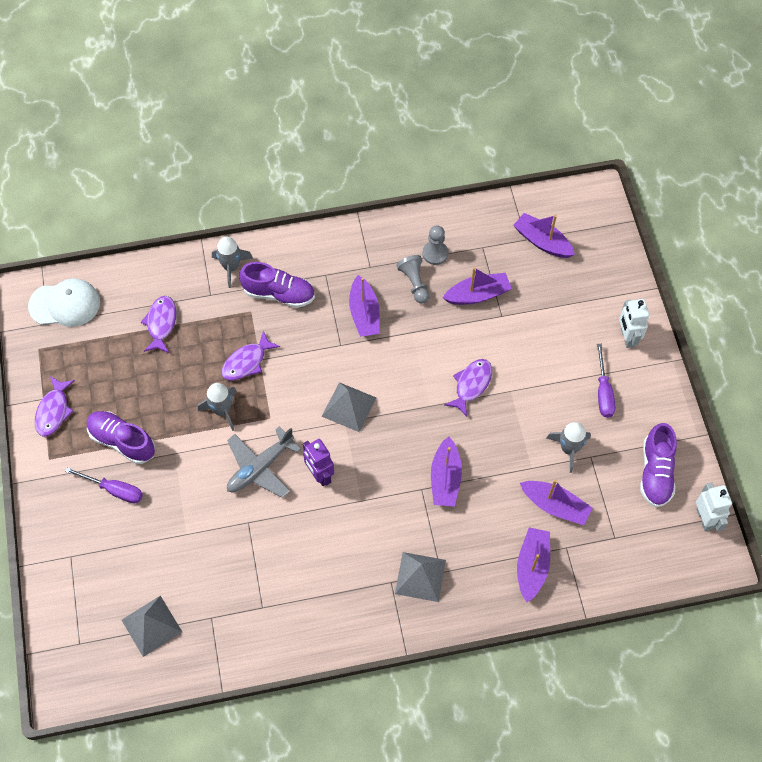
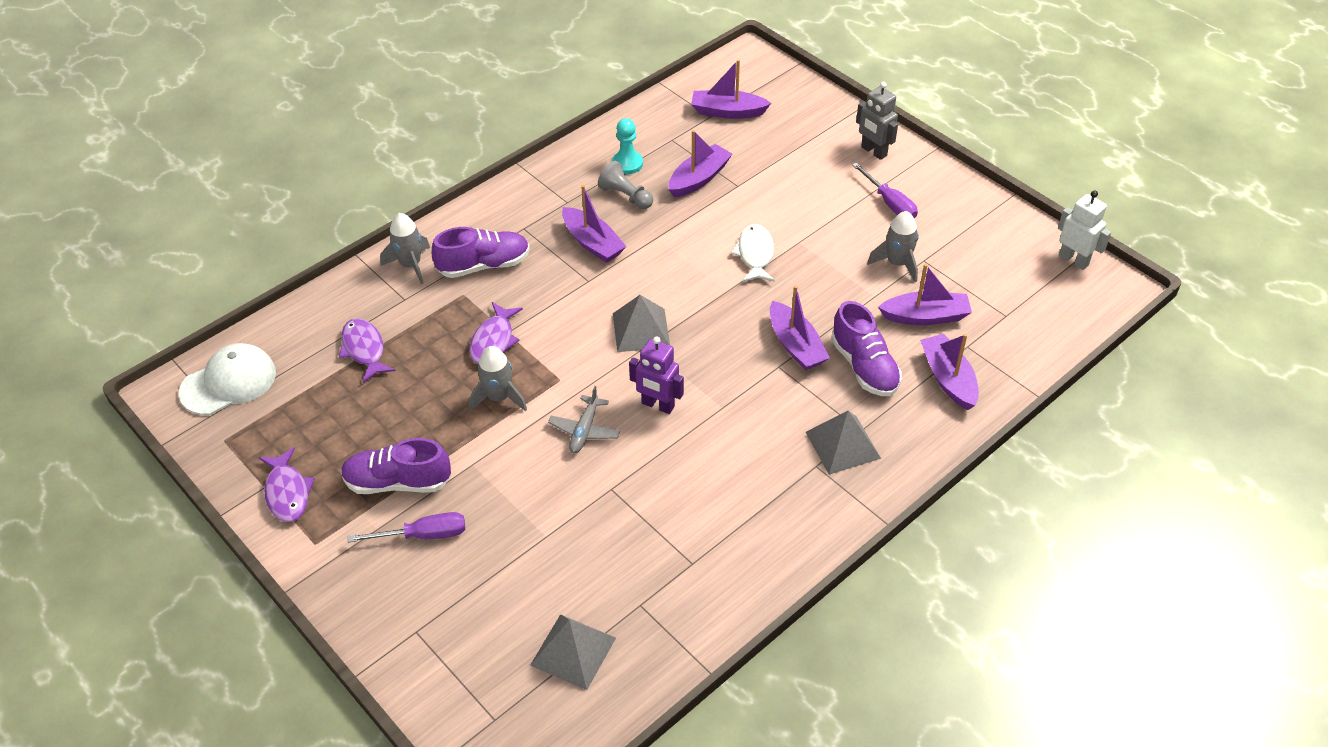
camera: 30 degrees left, 15 degrees down
(260, 467) = (584, 430): grey plane -> grey plane, size x0.66
(435, 253) = (627, 164): grey pawn -> turquoise pawn
(471, 385) = (755, 254): purple fish -> white fish
(627, 337) = (873, 151): white robot -> grey robot
(655, 472) = (995, 244): purple shoe -> purple shoe (864, 366)

